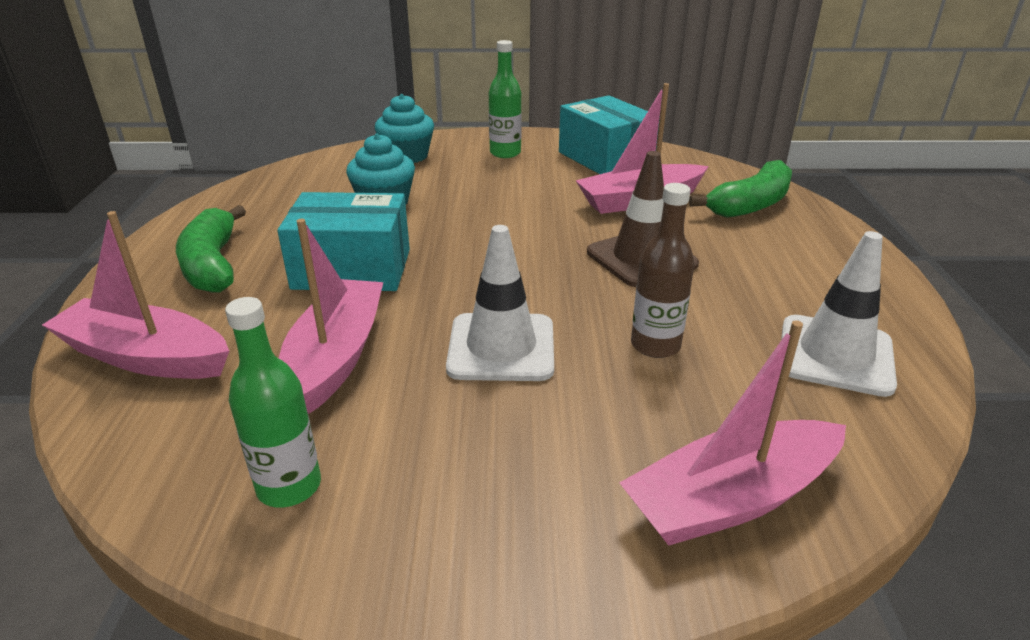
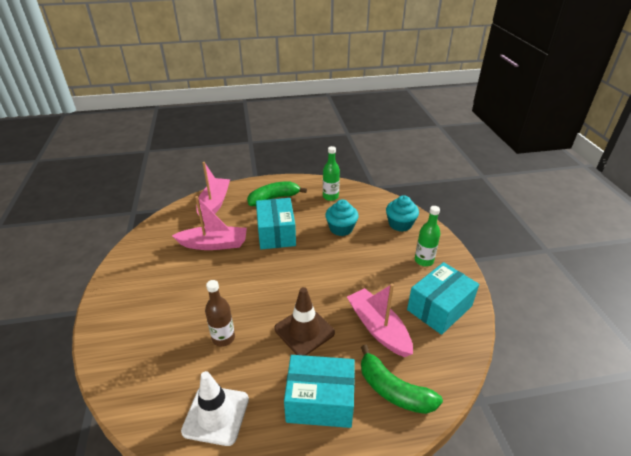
camera: 80 degrees right, 5 degrees up
(289, 486) = (150, 251): green bottle -> green bottle (330, 196)
(501, 347) = (221, 287): white traffic cone -> none
(731, 499) = (126, 362): pink boat -> none
(781, 257) = (320, 401): none -> turquoise box

